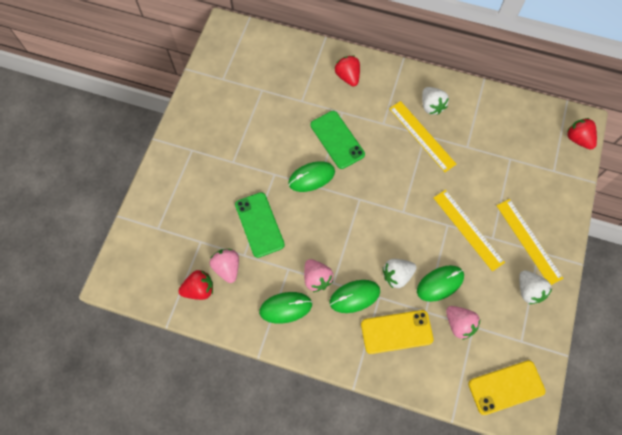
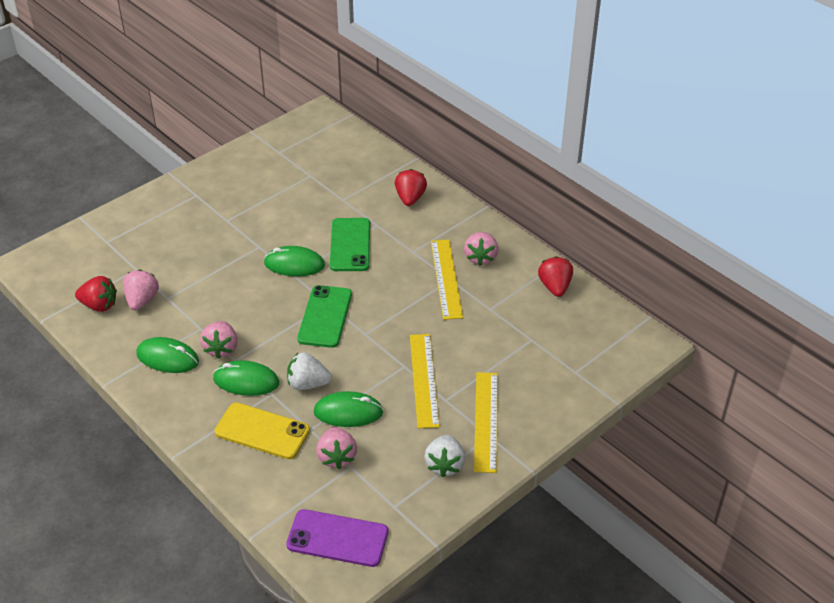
camera: 30 degrees right, 25 degrees down
(259, 224) = (205, 280): green phone -> green phone (325, 316)
(431, 106) = (480, 258): white strawberry -> pink strawberry
(506, 387) = (337, 538): yellow phone -> purple phone
(578, 139) = (632, 355): red strawberry -> red strawberry (555, 287)

